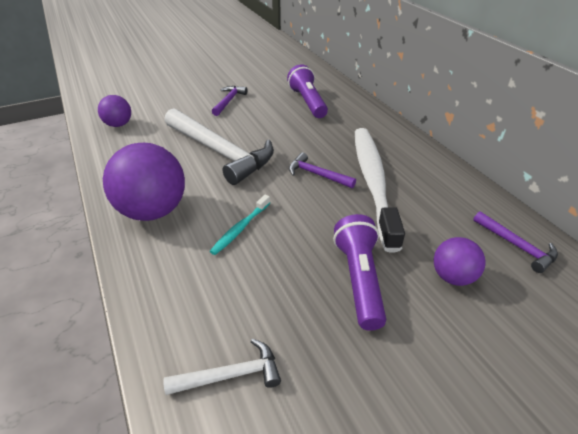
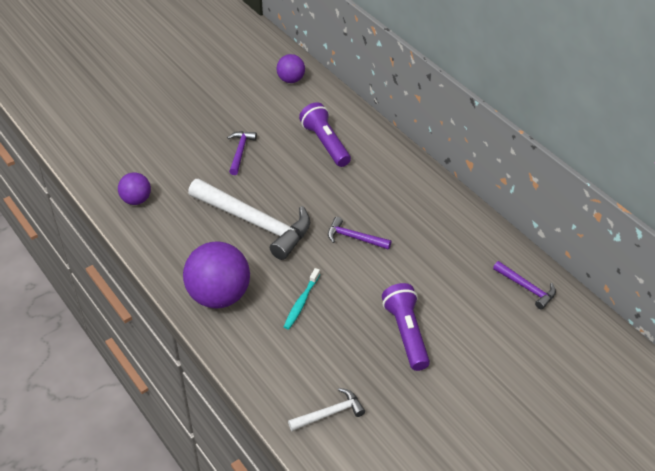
camera: 10 degrees left, 5 degrees up
(373, 182) = (406, 239): white toothbrush -> none
(452, 277) = (476, 321): purple ball -> purple ball (291, 80)

